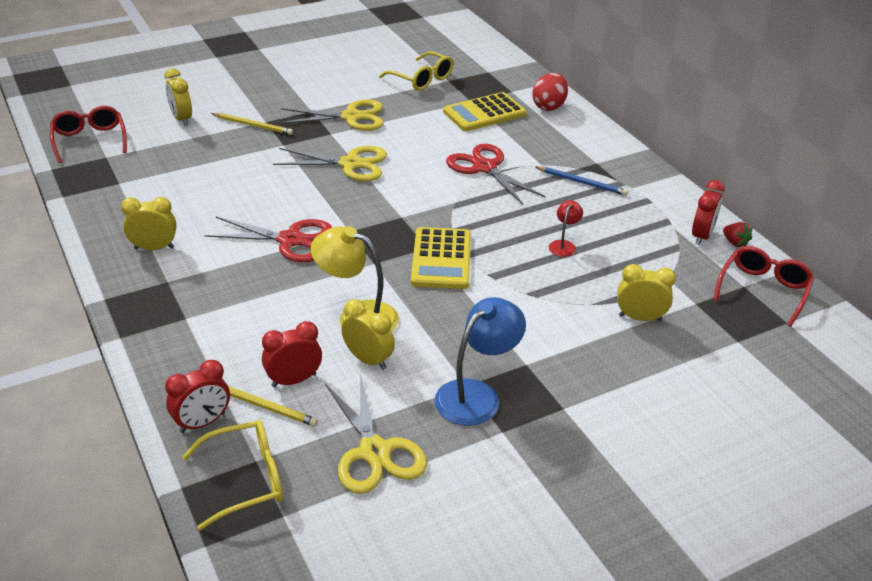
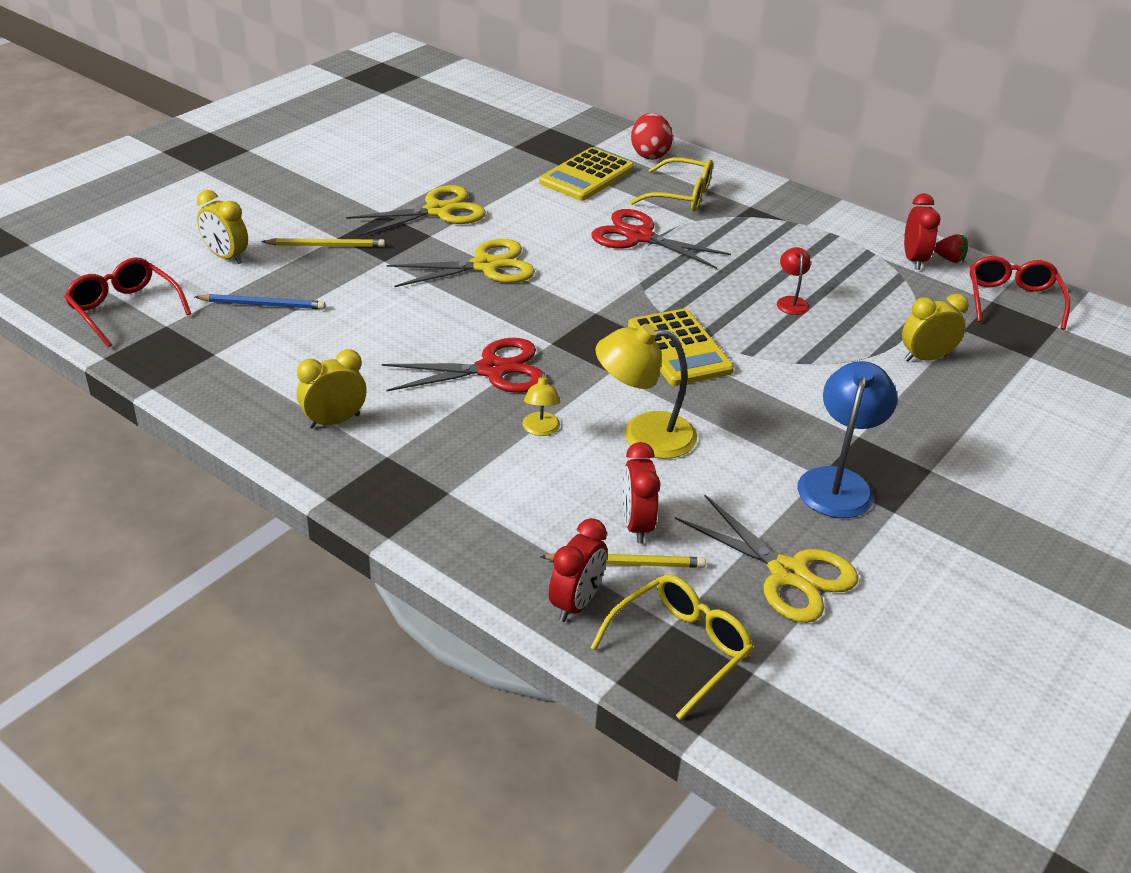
camera: 25 degrees left, 0 degrees up
(286, 292) = (540, 430): none -> yellow lamp
(294, 380) = (636, 525): red clock -> red clock turned 45 degrees counterclockwise
(368, 360) = (697, 479): yellow clock -> none
(421, 79) = (482, 150): yellow glasses -> yellow glasses (681, 196)
(582, 182) = (753, 231): blue pencil -> blue pencil (263, 304)

